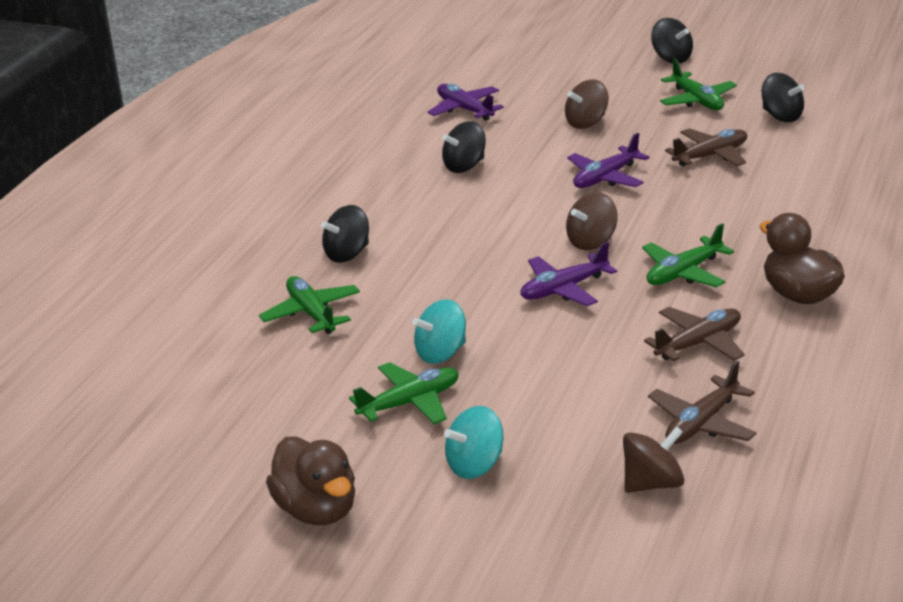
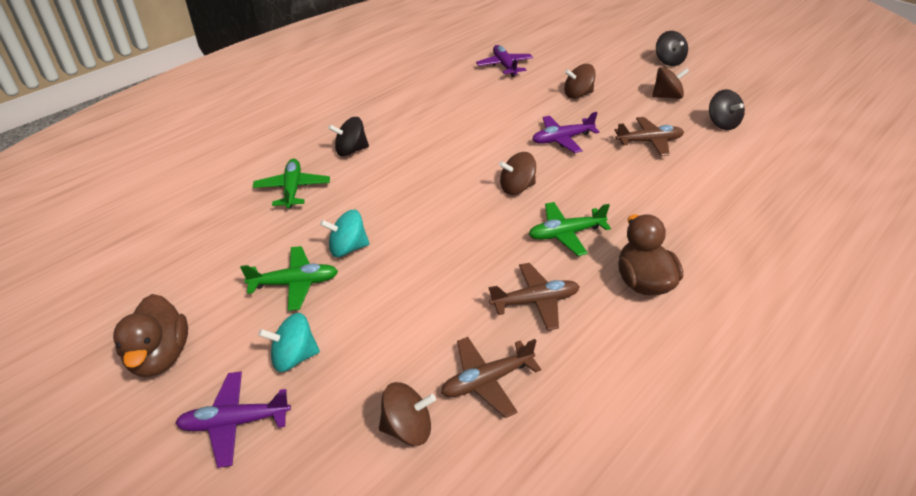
camera: 20 degrees right, 10 degrees up
(464, 166) = (474, 106): black spinning top -> none
(563, 289) = (469, 221): purple plane -> purple plane (235, 422)
(697, 100) = (667, 96): green plane -> brown spinning top

